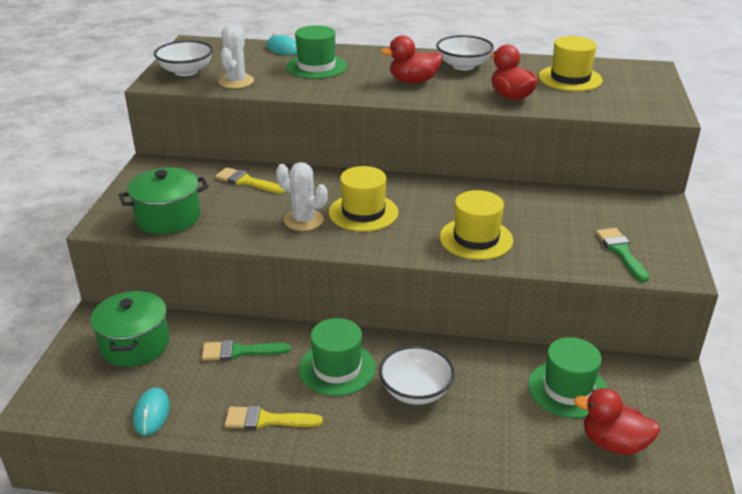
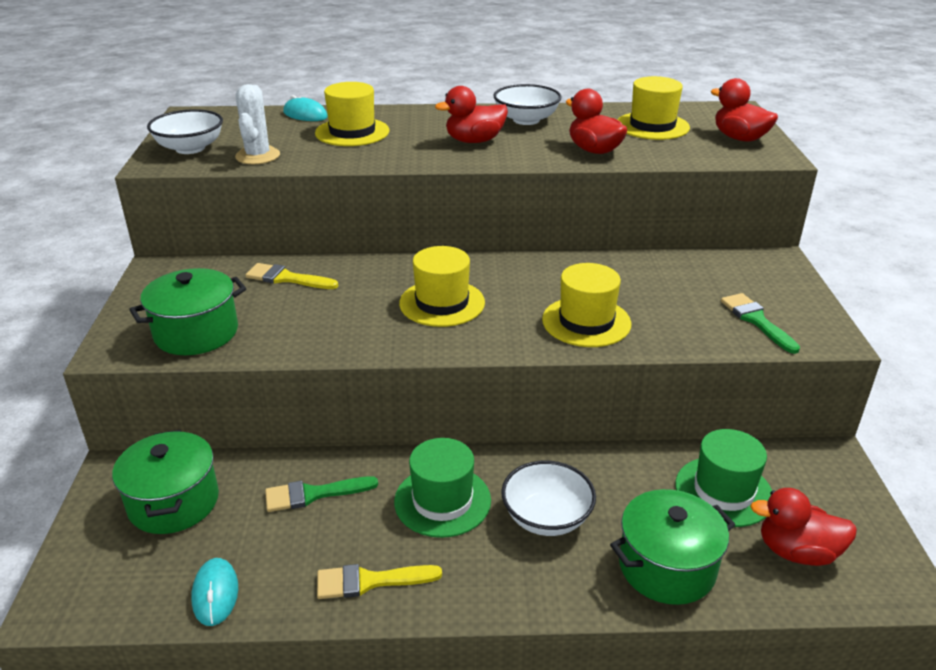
camera: 10 degrees left, 0 degrees up
(303, 220) = (371, 320): white cactus -> none
(316, 67) = (352, 132): green hat -> yellow hat
(501, 440) = (666, 567): none -> green pot
(642, 95) = (739, 138): none -> red duck

